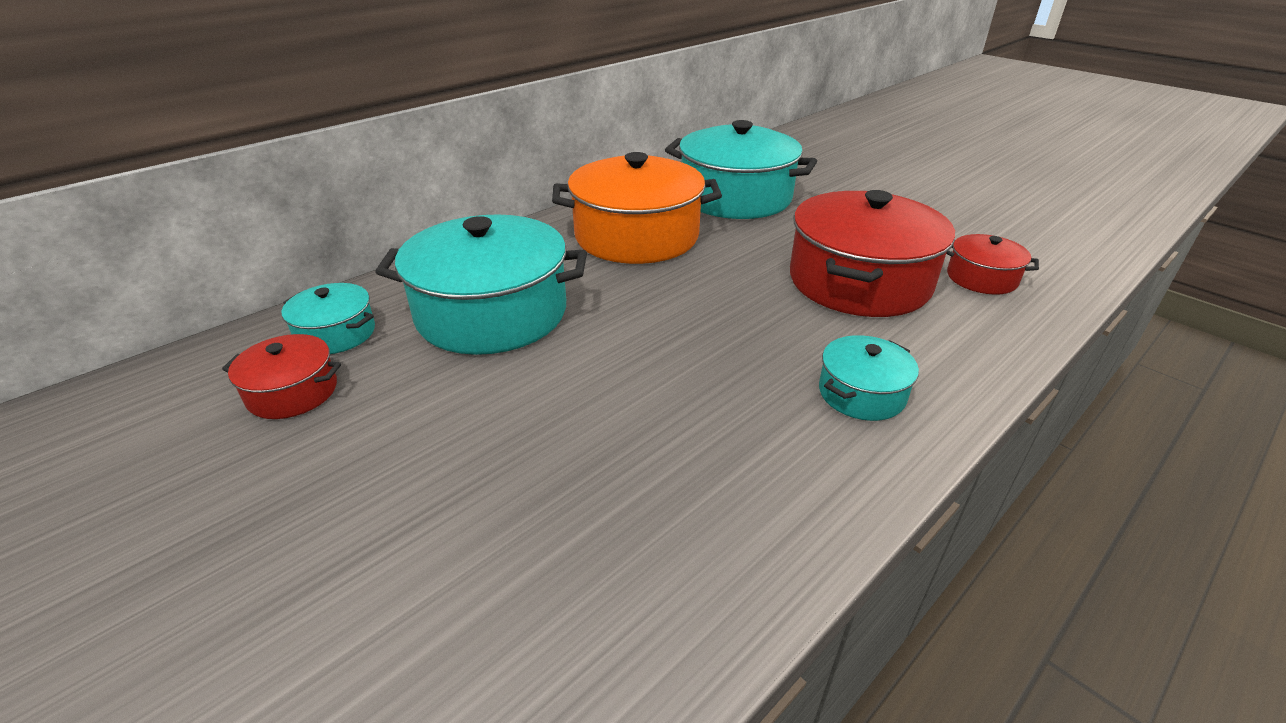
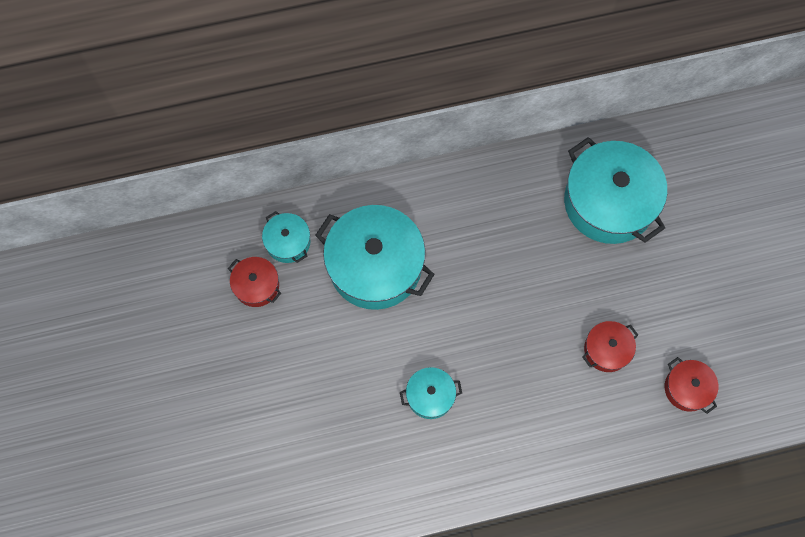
camera: 30 degrees right, 35 degrees up
(636, 236) = (504, 221): orange pot -> none
(859, 281) = (606, 350): red pot -> red pot, size x0.48
(861, 393) = (524, 439): turquoise pot -> turquoise pot (430, 396)

